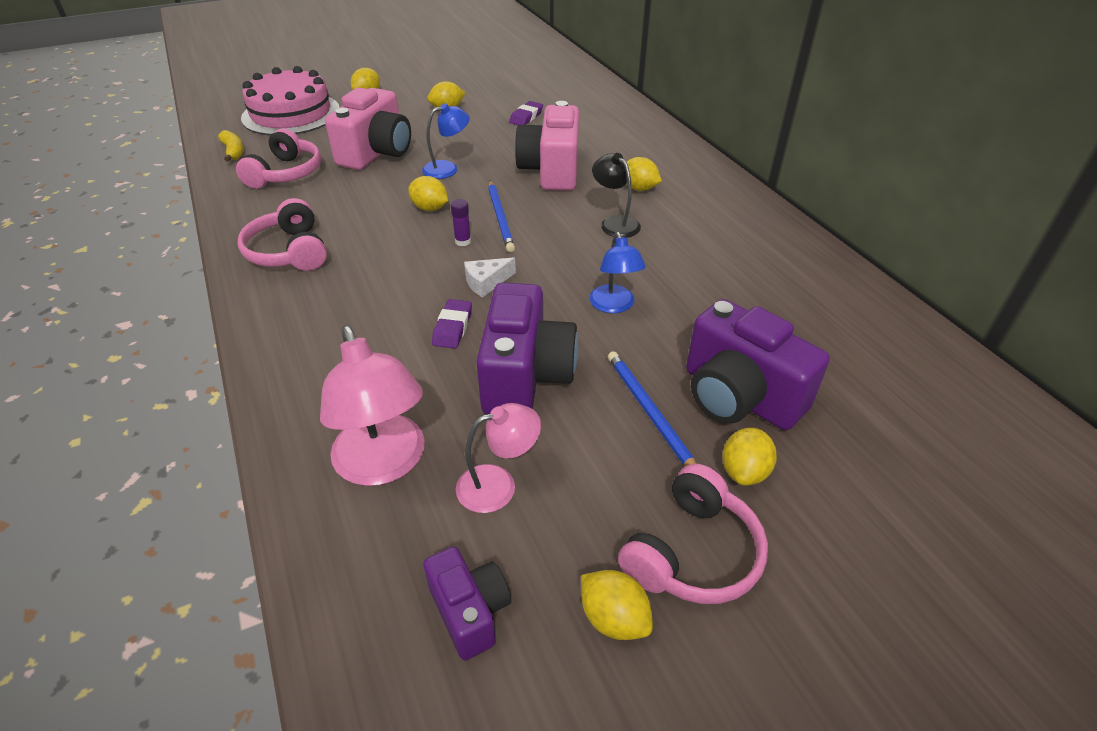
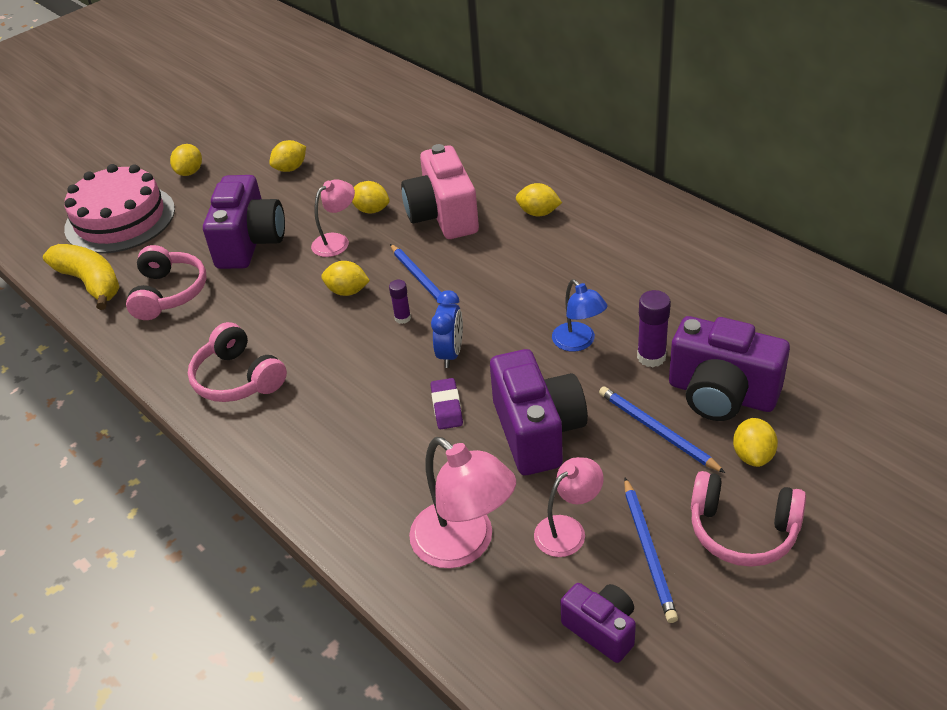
camera: 15 degrees left, 0 degrees up
(233, 152) = (90, 283): yellow banana -> yellow banana, size x1.82
(376, 153) = (250, 243): pink camera -> purple camera
(447, 168) = (337, 241): blue lamp -> pink lamp
(486, 282) = (450, 354): white cheese -> blue clock
(526, 117) = (381, 157): purple eraser -> none
(572, 539) = (648, 551): none -> blue pencil
(613, 618) = (708, 597): yellow lemon -> yellow lemon (371, 210)
(615, 223) = (535, 257): black lamp -> none
(681, 339) = (651, 357): none -> purple glue stick
(692, 553) = (742, 530): pink headphones -> pink headphones turned 90 degrees clockwise

